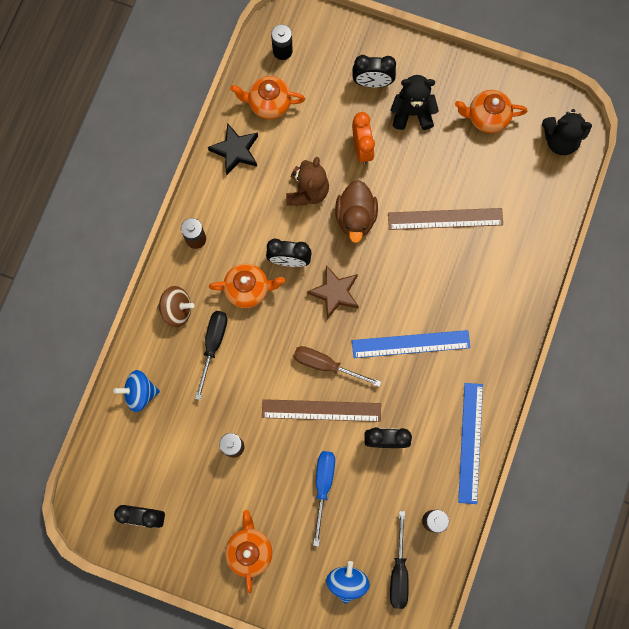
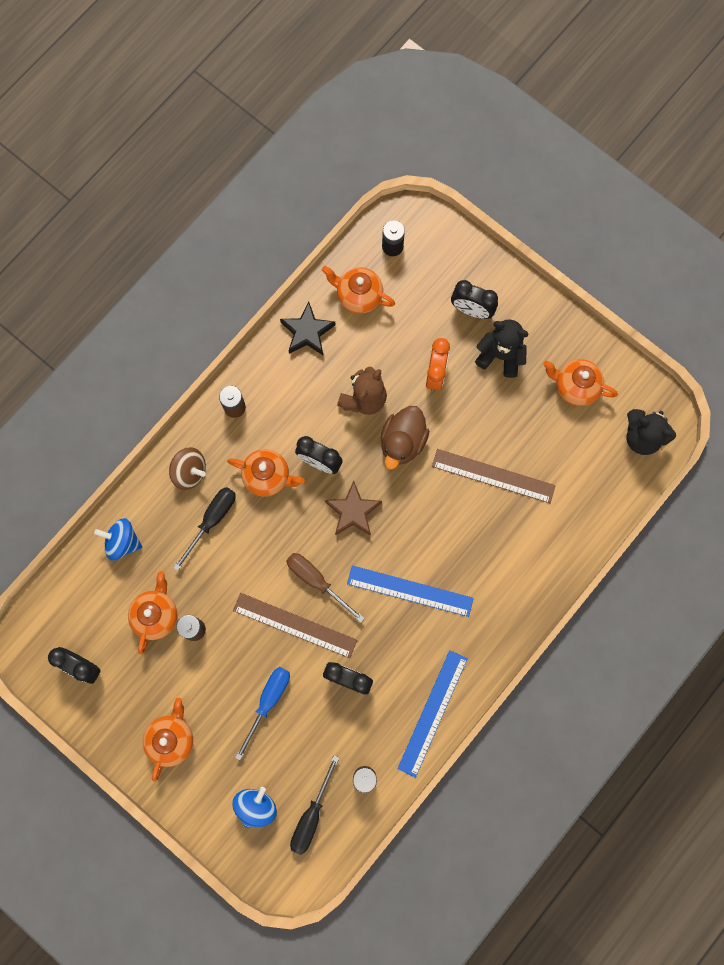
camera: 20 degrees right, 0 degrees up
(194, 446) = (156, 615): none -> orange teapot

